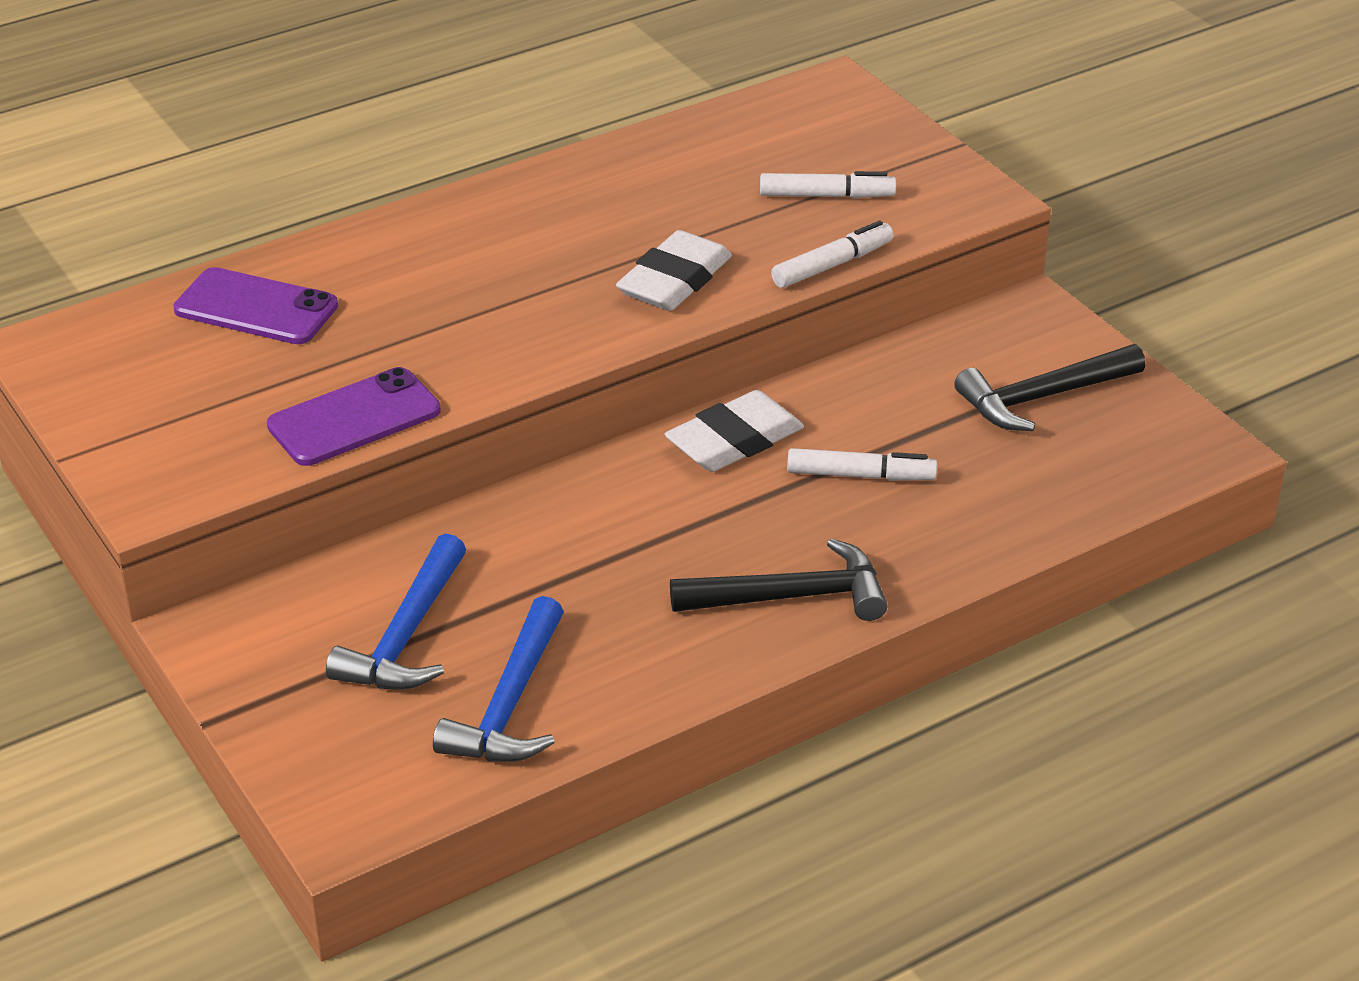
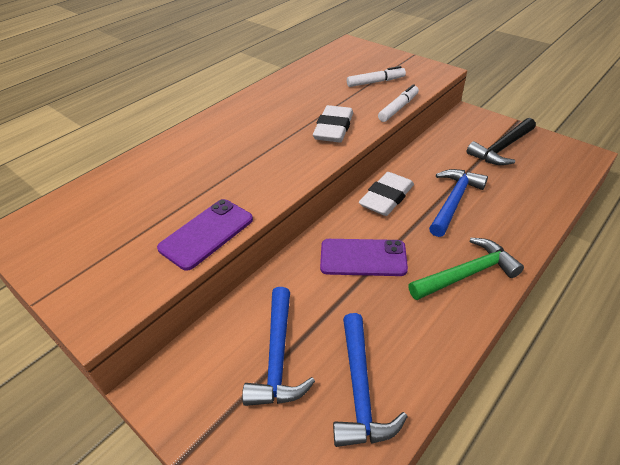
camera: 15 degrees left, 5 degrees up
(256, 308) = (131, 184): purple phone -> purple phone (363, 258)
(791, 596) = (467, 274): black hammer -> green hammer
(860, 475) = (453, 201): white marker -> blue hammer

